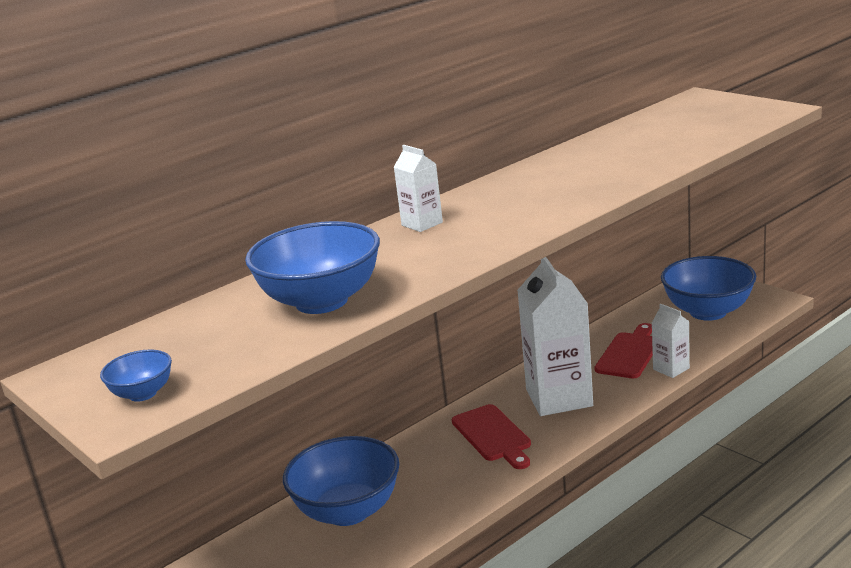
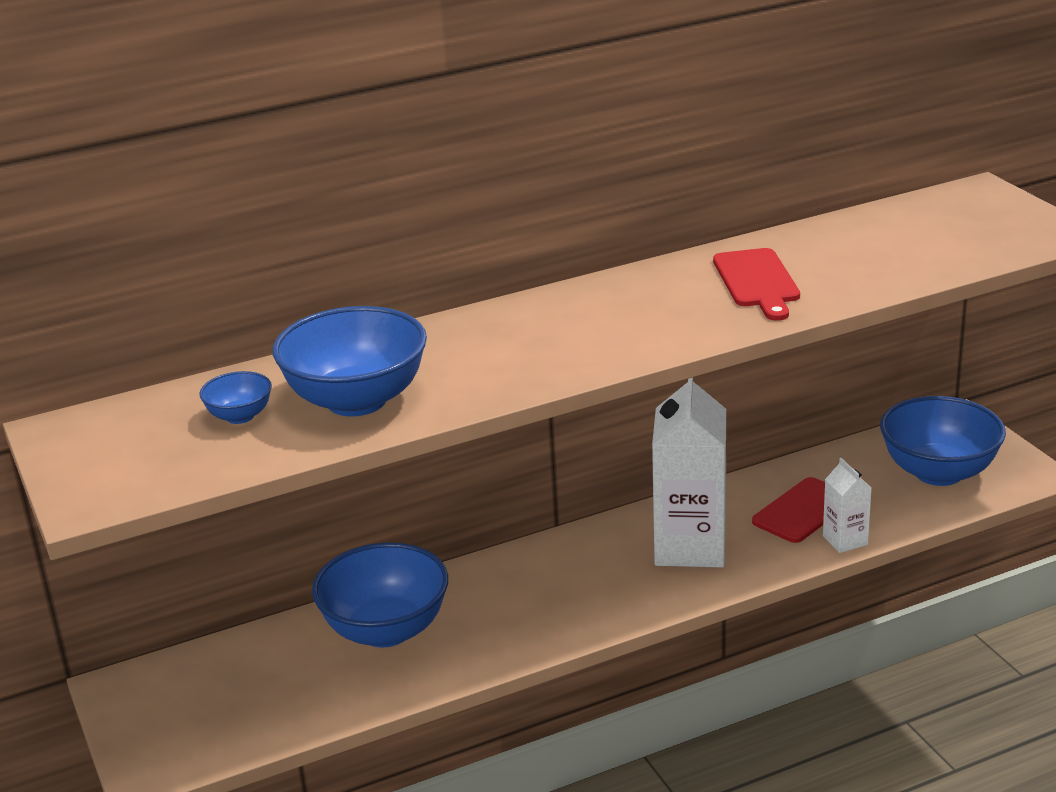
camera: 15 degrees right, 5 degrees up
(142, 394) = (125, 474): blue bowl -> blue bowl (240, 416)
(422, 224) = (523, 318): white carton -> none
(493, 435) = (588, 577): red cutting board -> red cutting board (757, 282)

